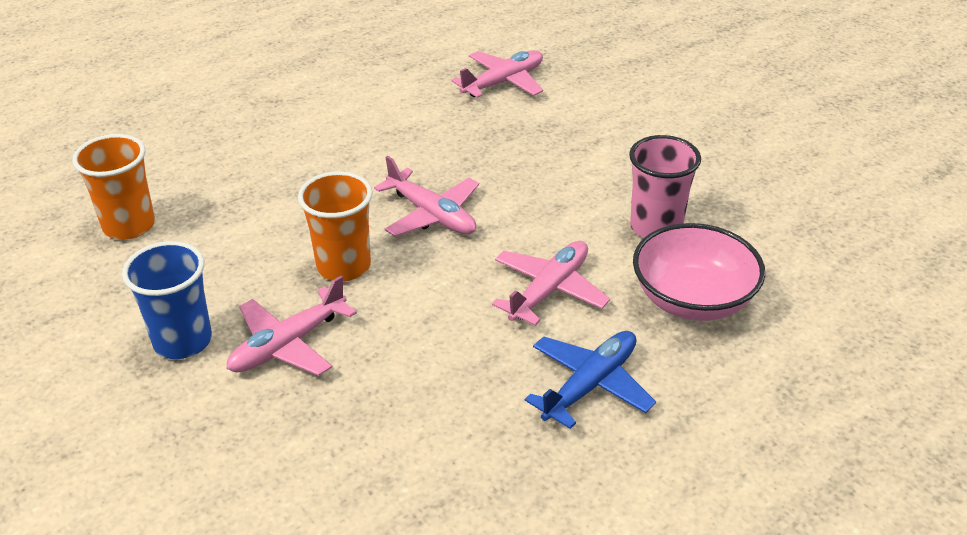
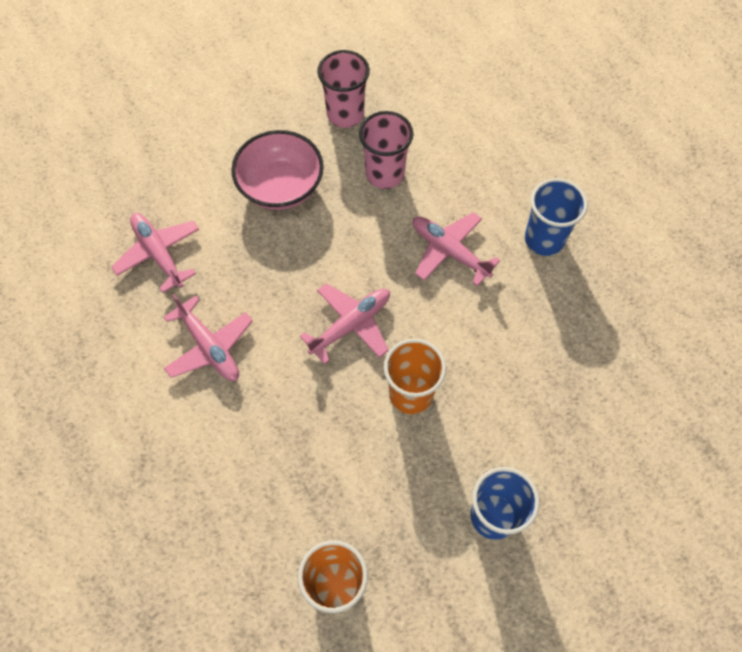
camera: 85 degrees left, 25 degrees up
(288, 344) = (500, 434): pink plane -> pink plane (209, 347)
(590, 385) = (544, 239): blue plane -> blue cup
(692, 299) = (465, 167): pink bowl -> pink bowl (281, 186)
(739, 189) = (345, 114): none -> pink cup

